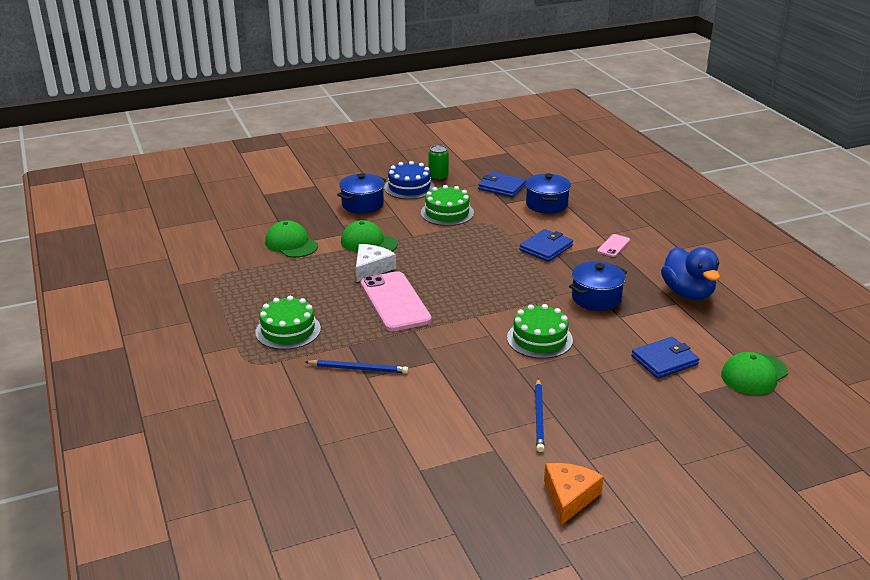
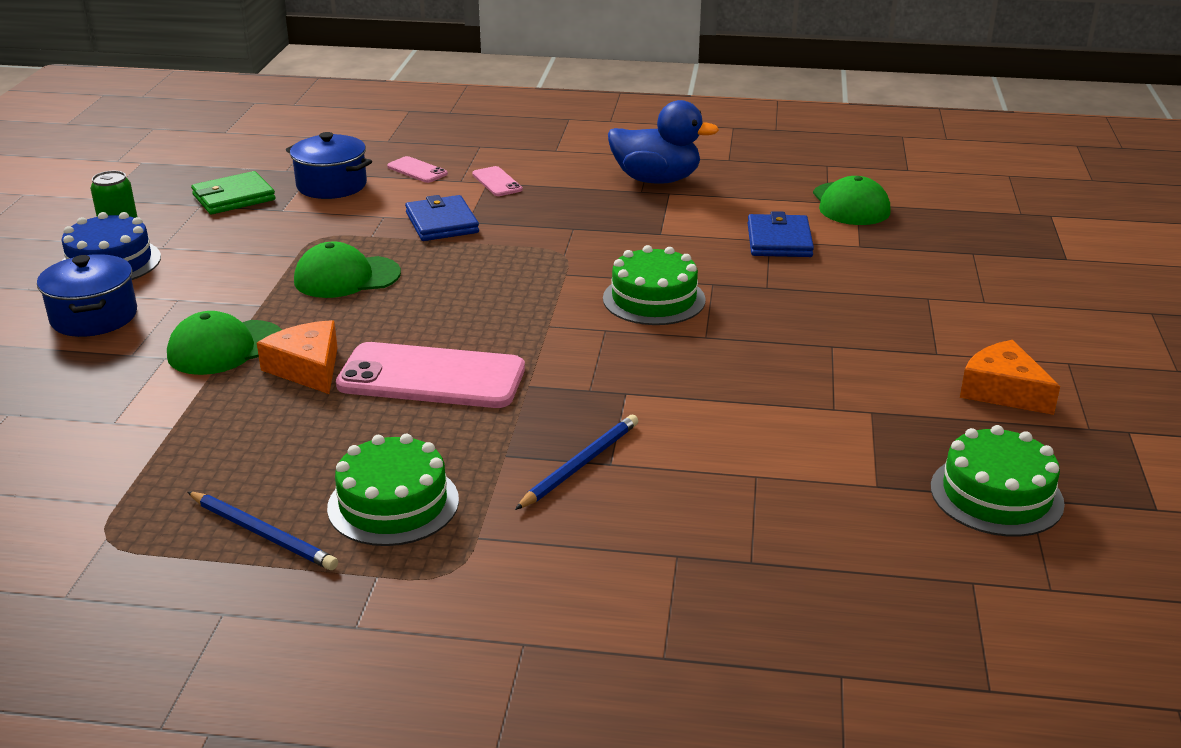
camera: 60 degrees left, 0 degrees up
(291, 244) = (114, 422): green cap -> green cap (346, 277)
(371, 268) = (307, 368): white cheese -> orange cheese
(447, 213) = (238, 258): green cake -> green cake (996, 495)
(502, 187) = (234, 197): blue wallet -> green wallet
(539, 417) = (826, 357): blue pencil -> blue pencil (263, 534)
(595, 219) = (417, 170): none -> pink phone
(596, 298) = (603, 233): blue pot -> none

